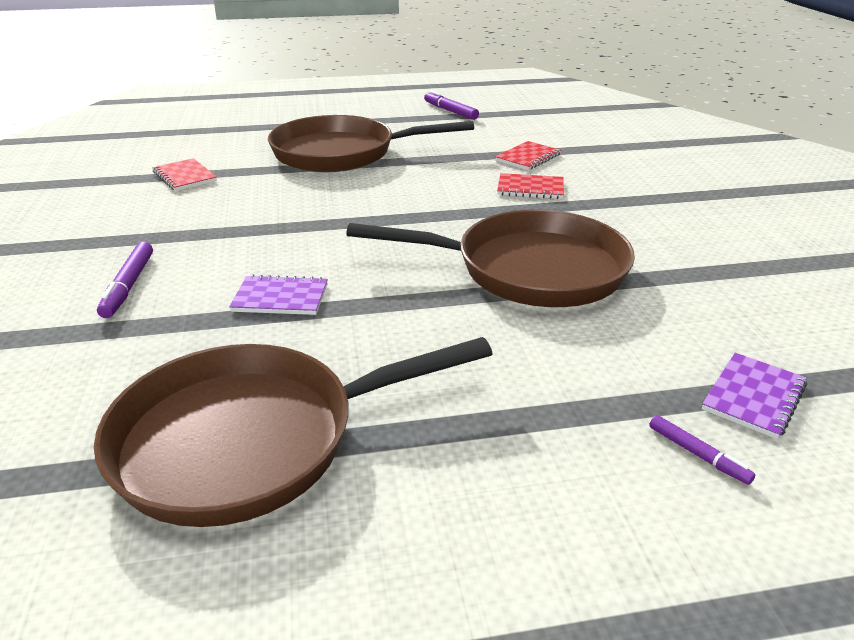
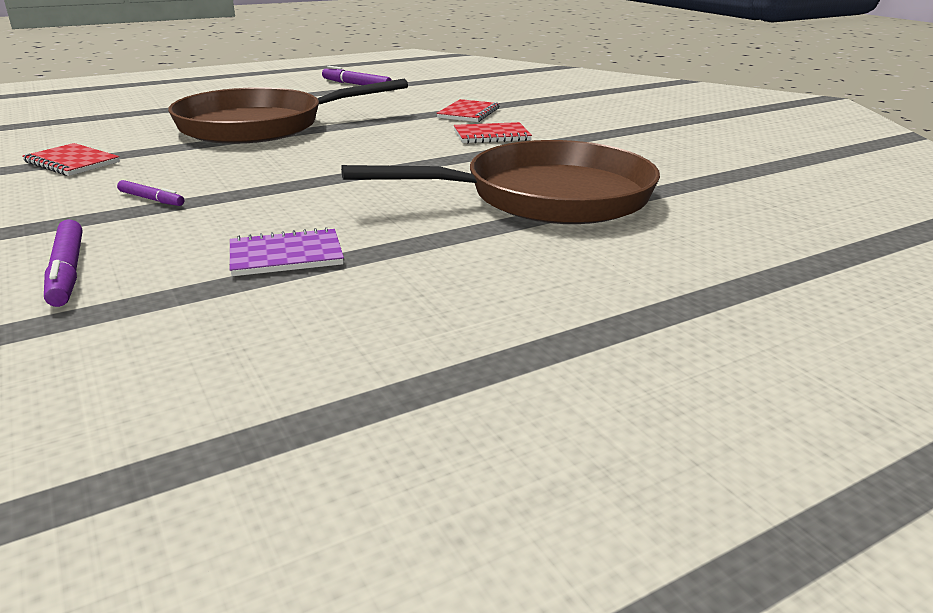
camera: 20 degrees left, 5 degrees down
(252, 439) = (357, 394): brown pan -> none
(697, 454) = (836, 315): purple marker -> purple marker (151, 199)
(753, 397) = (839, 263): purple notebook -> none

